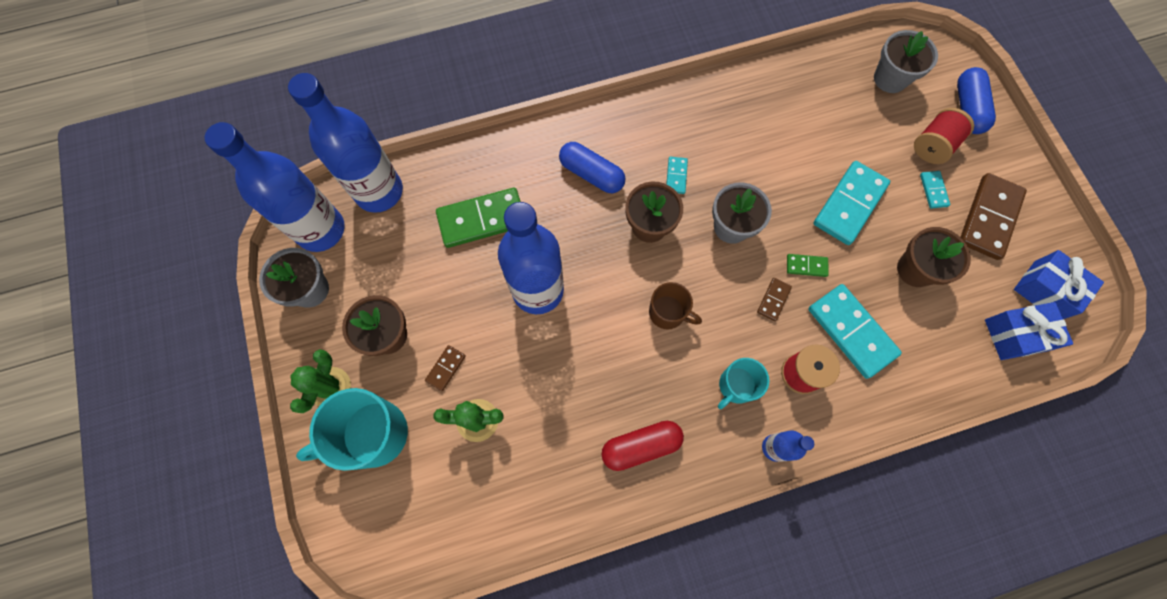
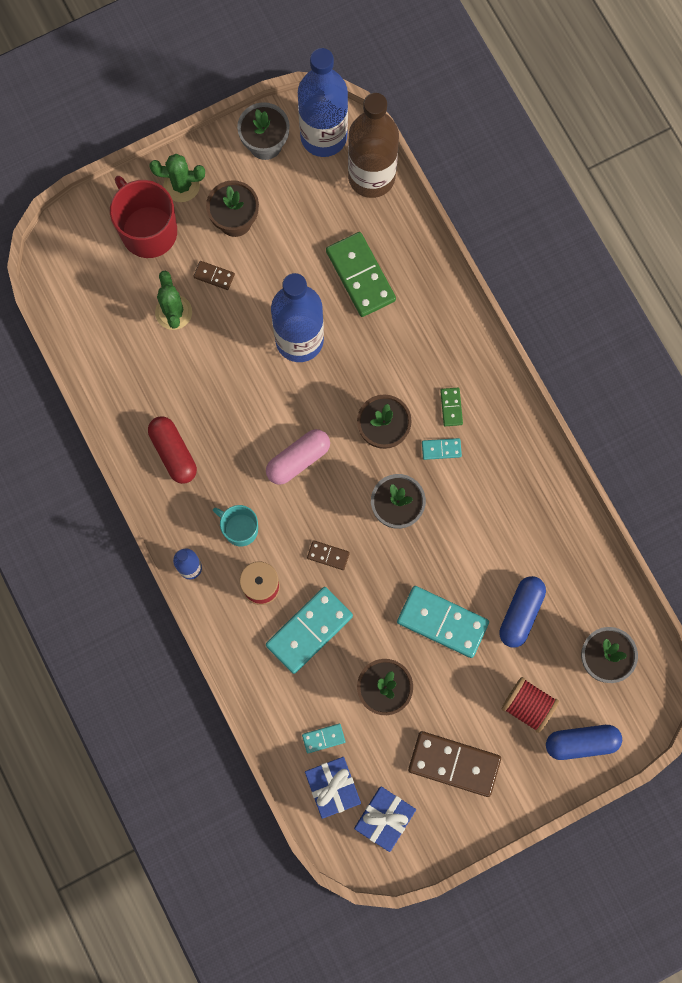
camera: 80 degrees right, 5 degrees up
(373, 434) = (148, 230): turquoise mug -> red mug
(379, 191) = (371, 177): blue bottle -> brown bottle
(591, 174) = (428, 368): blue capsule -> blue capsule (521, 613)
(668, 313) = (298, 459): brown mug -> pink capsule
(806, 266) = (368, 584): green domino -> green domino (451, 407)
(933, 190) = (474, 707): turquoise domino -> turquoise domino (323, 738)

